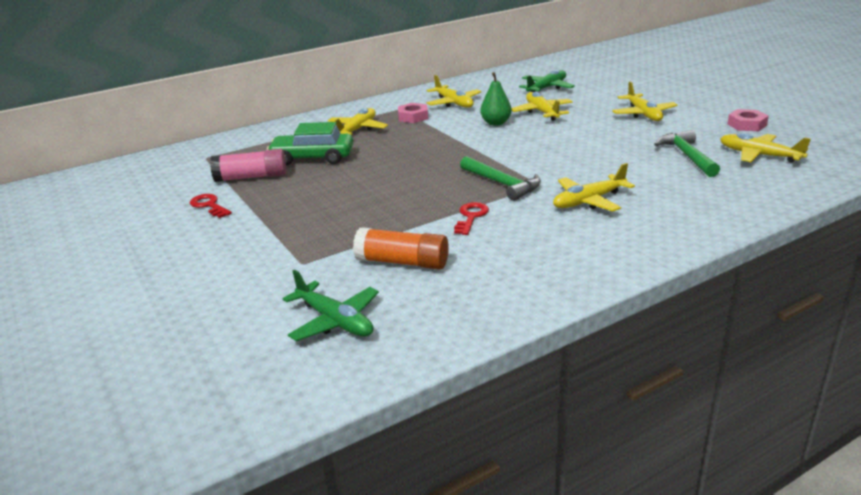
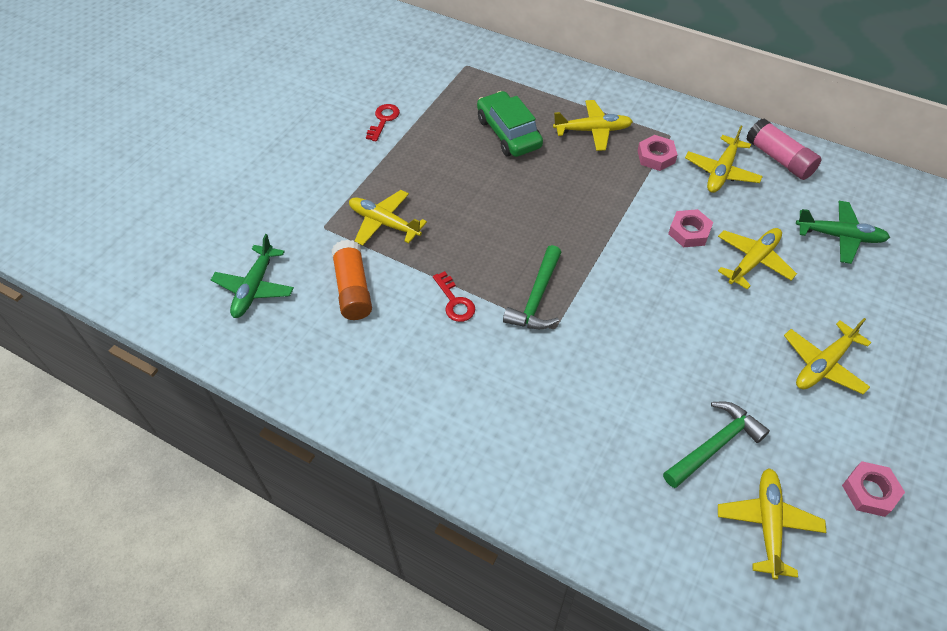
camera: 60 degrees right, 25 degrees up
(251, 177) = (446, 115): pink glue stick -> pink glue stick (779, 159)
(471, 217) = (455, 301): red key -> red key turned 75 degrees clockwise
(496, 123) = (689, 232): green pear -> pink nut
(589, 201) = (538, 383): yellow plane -> yellow plane (384, 223)

